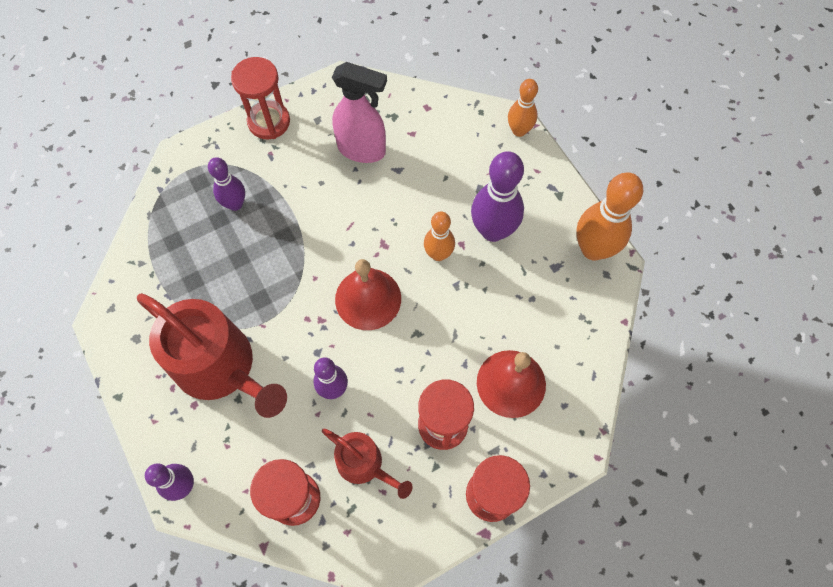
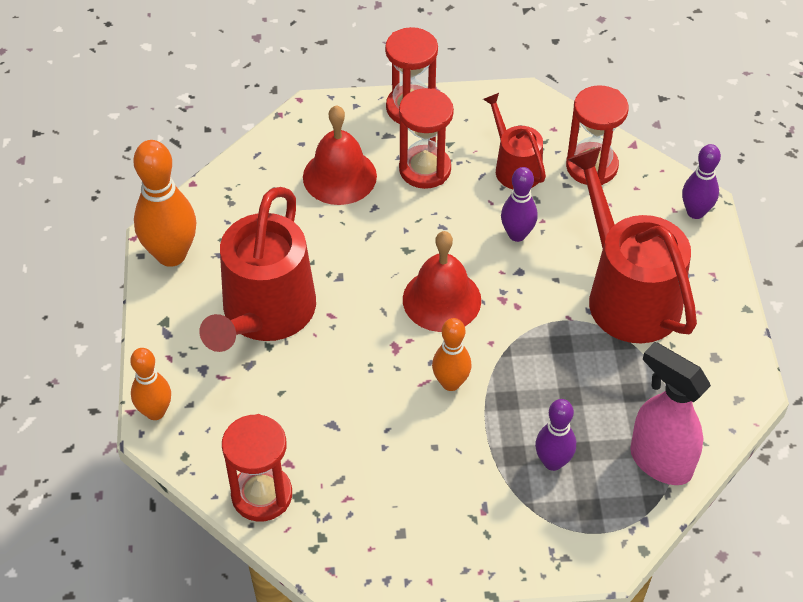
camera: 155 degrees left, 15 degrees down
(269, 122) = (467, 556): red hourglass -> red hourglass (262, 495)
(362, 150) = (363, 467): pink spray bottle -> pink spray bottle (659, 461)
(438, 254) = (340, 313): orange bowling pin -> orange bowling pin (450, 383)
(493, 230) = (265, 313): purple bowling pin -> red watering can

